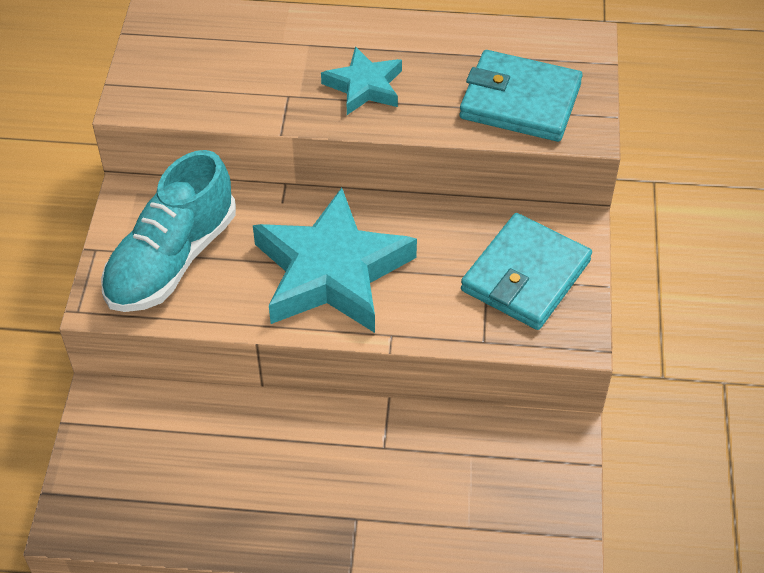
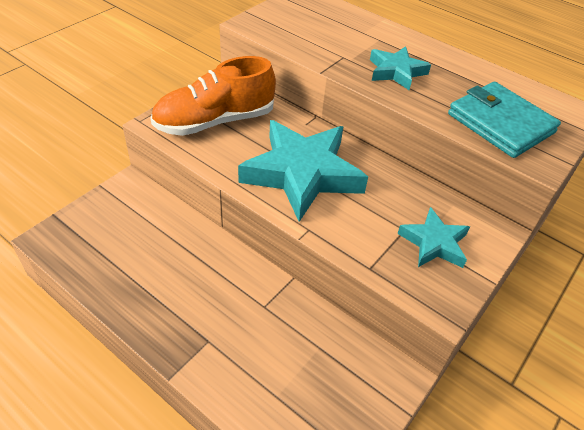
camera: 30 degrees right, 5 degrees down
(172, 259) = (215, 121): turquoise shoe -> orange shoe
(525, 276) = (434, 243): turquoise wallet -> turquoise star

